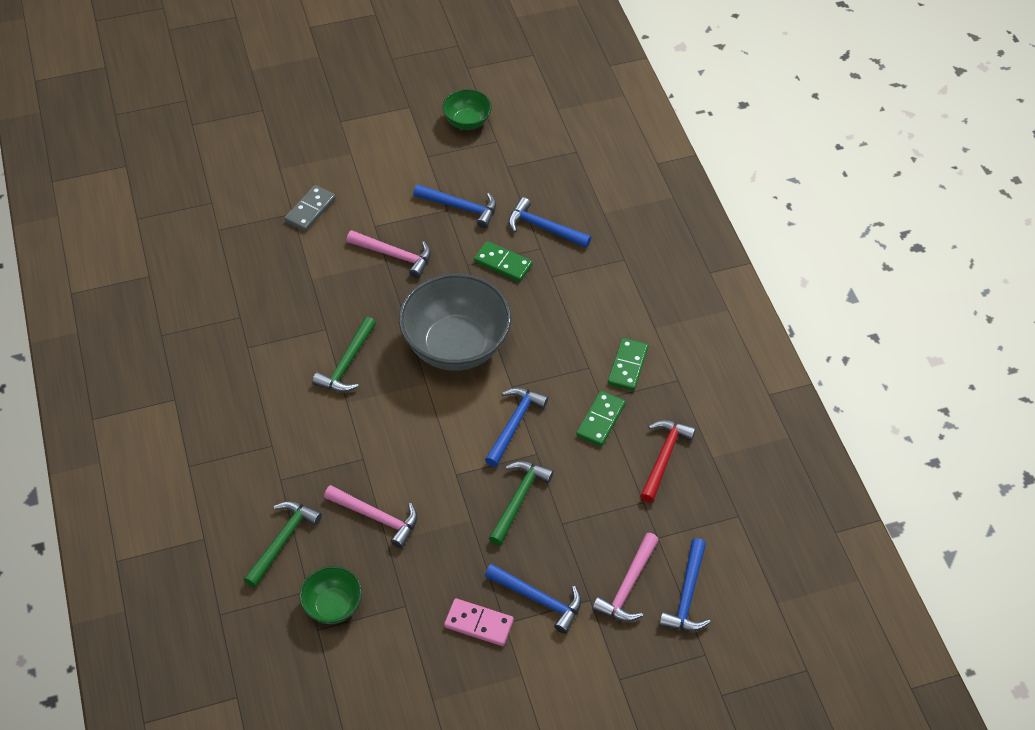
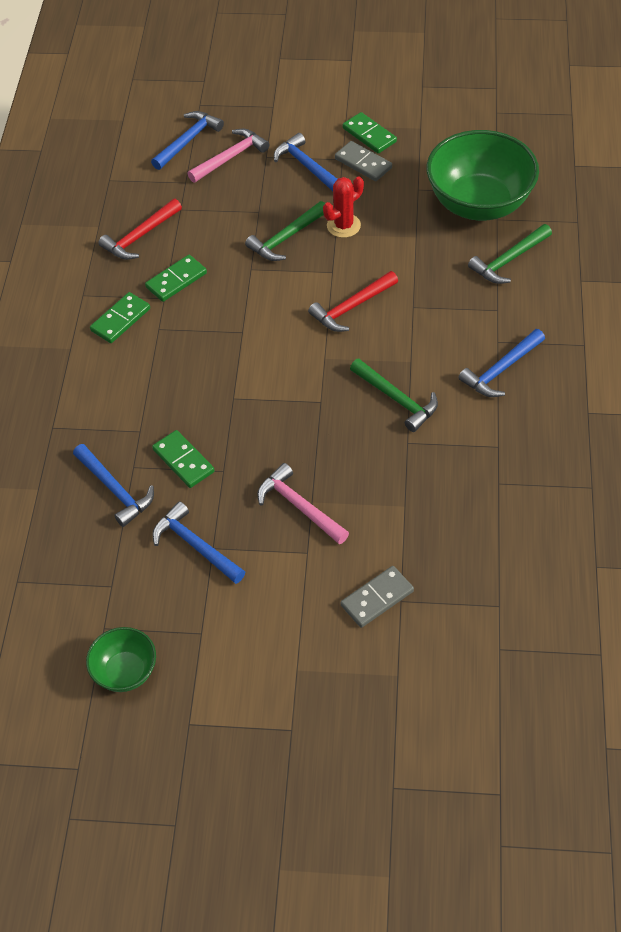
camera: 155 degrees left, 0 degrees up
(333, 606) = (479, 203): green bowl -> green bowl, size x2.01
(347, 363) = (397, 399): green hammer -> green hammer turned 90 degrees clockwise
(376, 517) = (418, 257): pink hammer -> none
(421, 440) = (352, 307): none -> red hammer
(456, 346) = (278, 386): grey bowl -> none
(466, 532) = (343, 226): none -> red cactus
(479, 623) = (363, 163): pink domino -> grey domino
(488, 669) = (369, 135): none -> green domino
(514, 424) = (258, 298): blue hammer -> blue hammer (501, 370)

